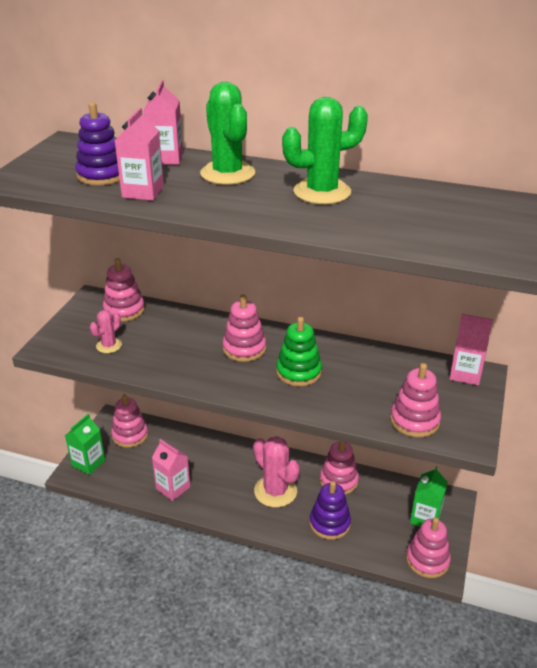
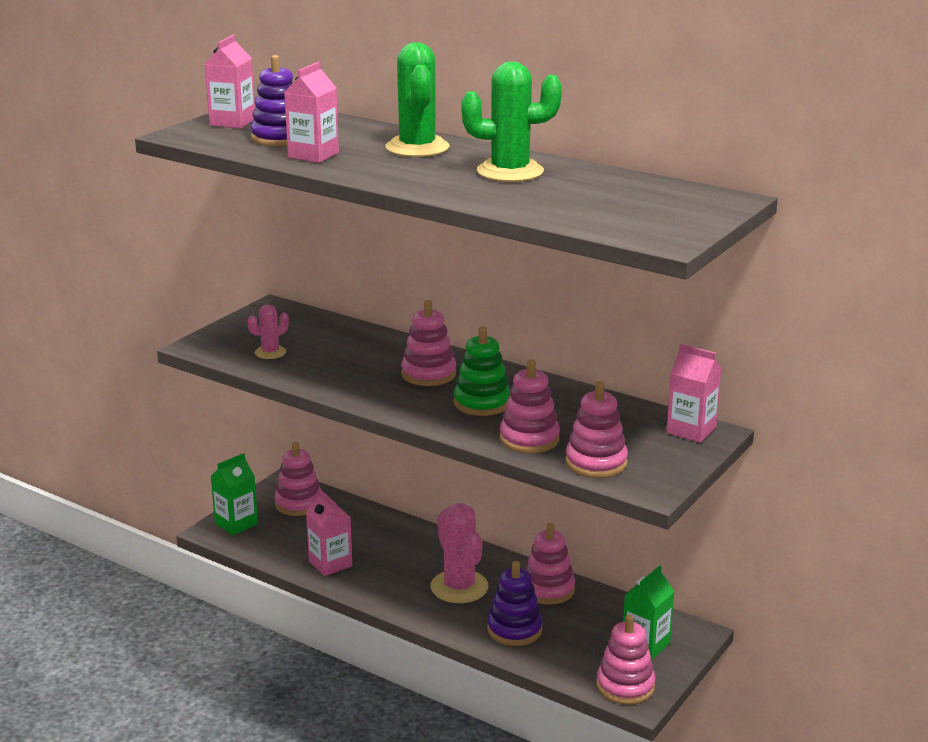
camera: 15 degrees right, 10 degrees down
(124, 310) = (304, 322): pink stacking toy -> pink stacking toy (529, 439)
(166, 158) = (359, 129): pink carton -> pink carton (232, 122)

